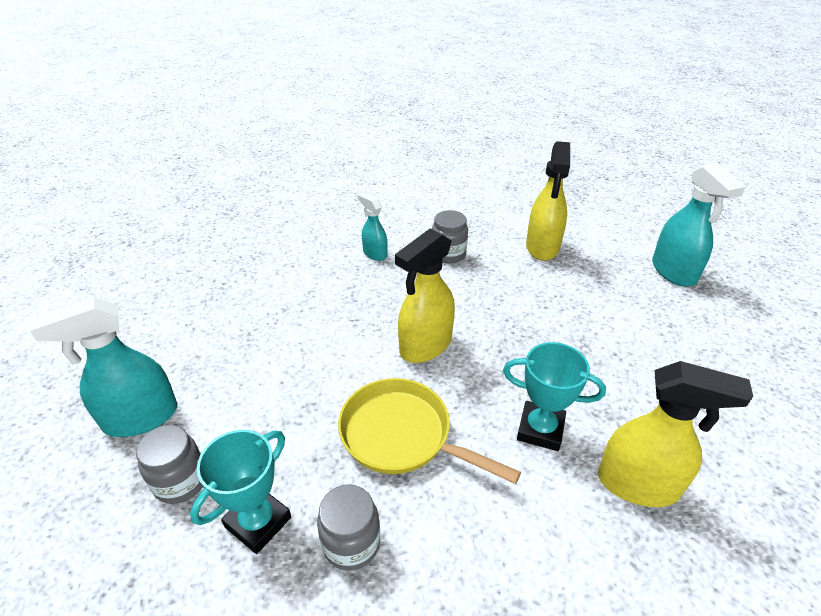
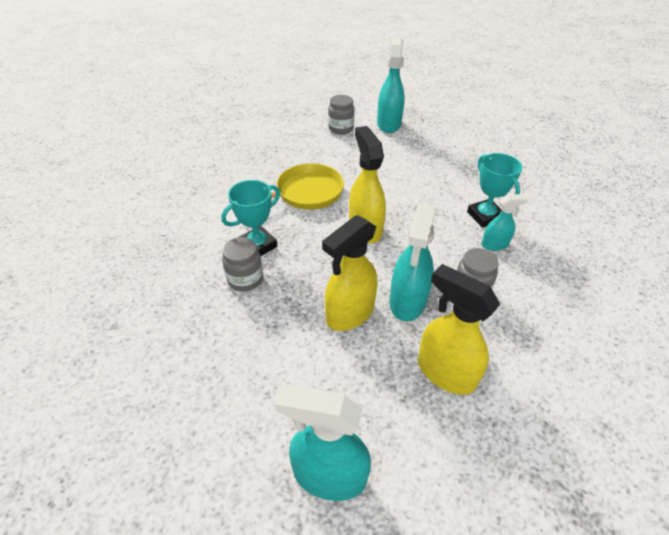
camera: 120 degrees right, 5 degrees up
(258, 522) = (301, 142): turquoise trophy -> turquoise trophy (485, 216)
(351, 543) = (266, 161): grey jar -> grey jar (245, 279)
(497, 283) = (407, 301): none -> turquoise spray bottle
(638, 484) = (188, 264): yellow spray bottle -> yellow spray bottle (349, 314)

